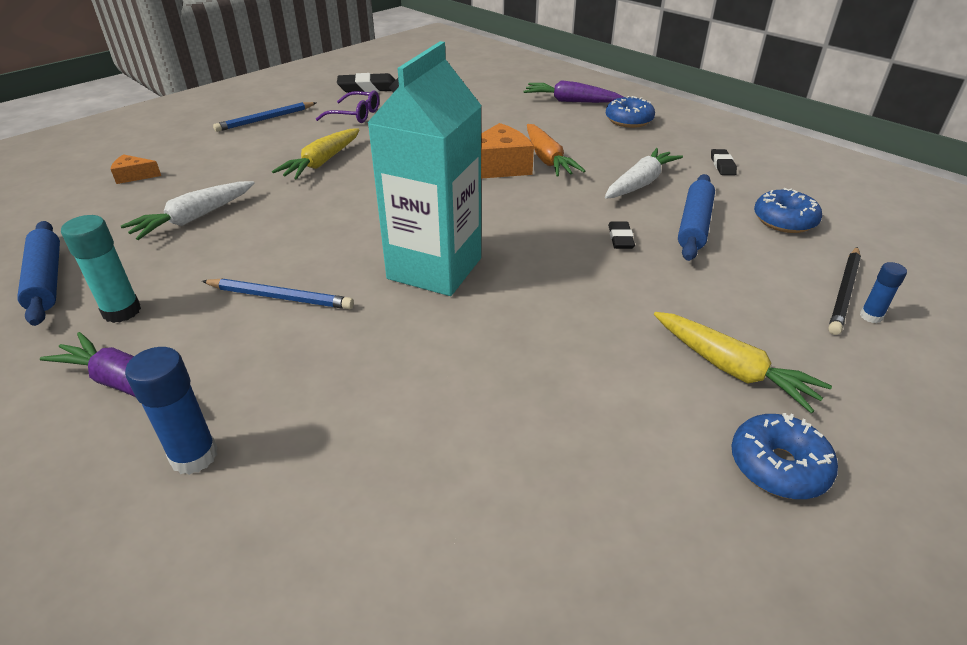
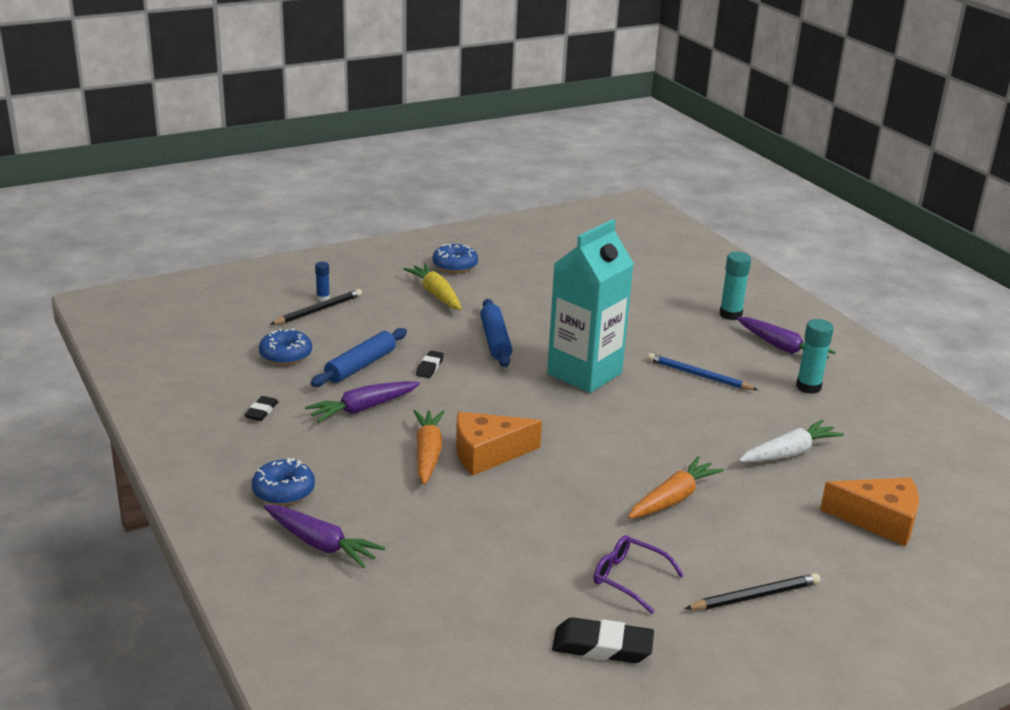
camera: 165 degrees left, 10 degrees down
(46, 280) = (881, 419): blue rolling pin -> blue rolling pin (495, 340)
(134, 176) = (879, 520): orange cheese -> orange cheese, size x1.96
(194, 456) = (730, 314): blue glue stick -> turquoise glue stick
(265, 119) = (755, 596): blue pencil -> black pencil
(322, 162) = (673, 499): yellow carrot -> orange carrot
(640, 183) = (363, 408): white carrot -> purple carrot

